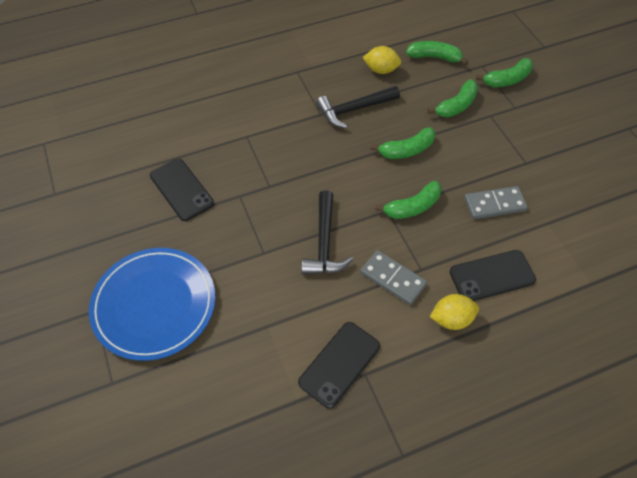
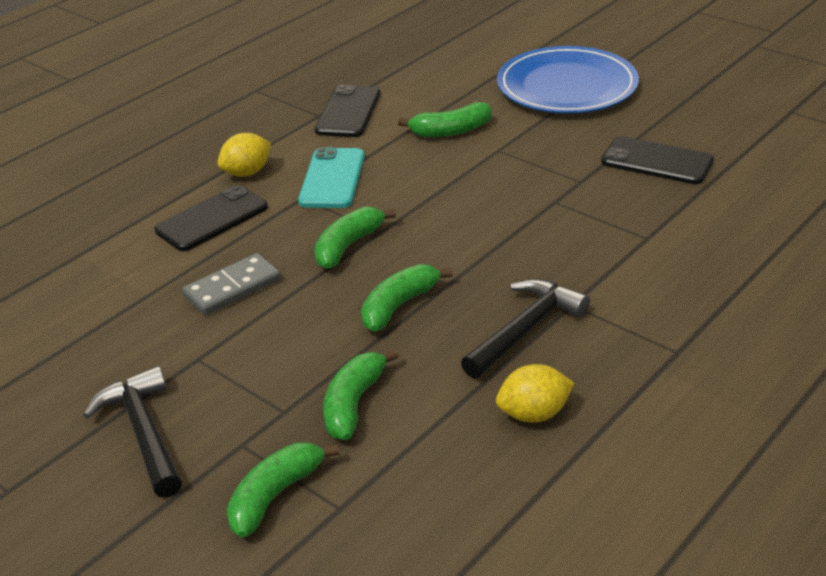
camera: 155 degrees right, 20 degrees down
(324, 242) = (436, 179): black hammer -> black hammer (144, 433)
(392, 279) = (332, 179): grey domino -> turquoise phone
(434, 57) = (448, 485): green banana -> green banana (450, 131)

